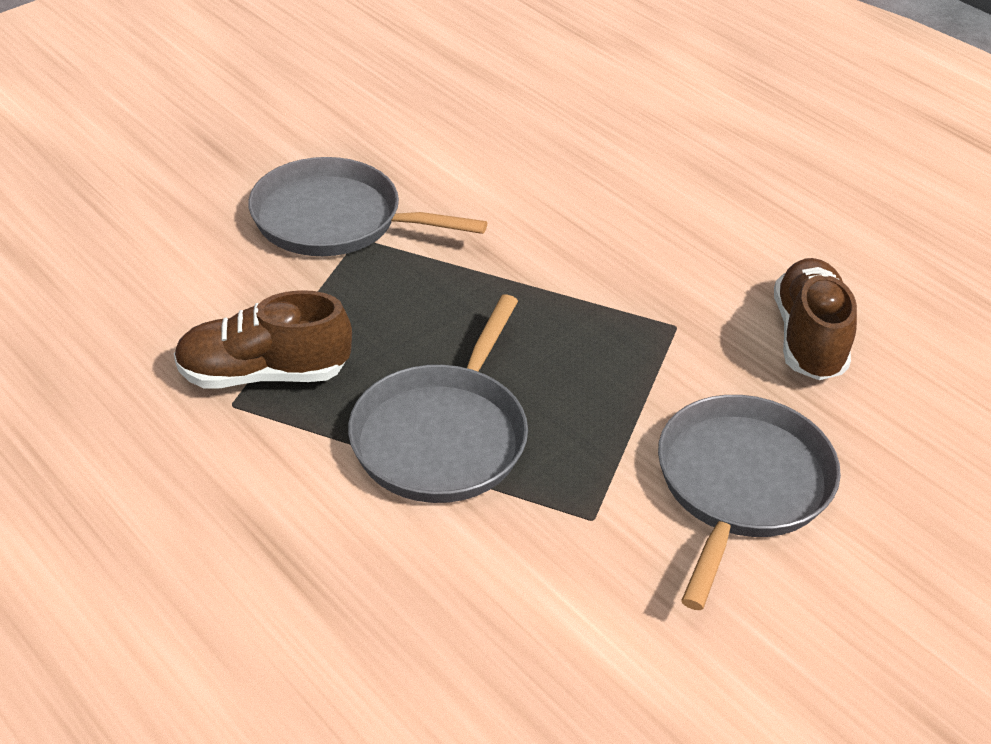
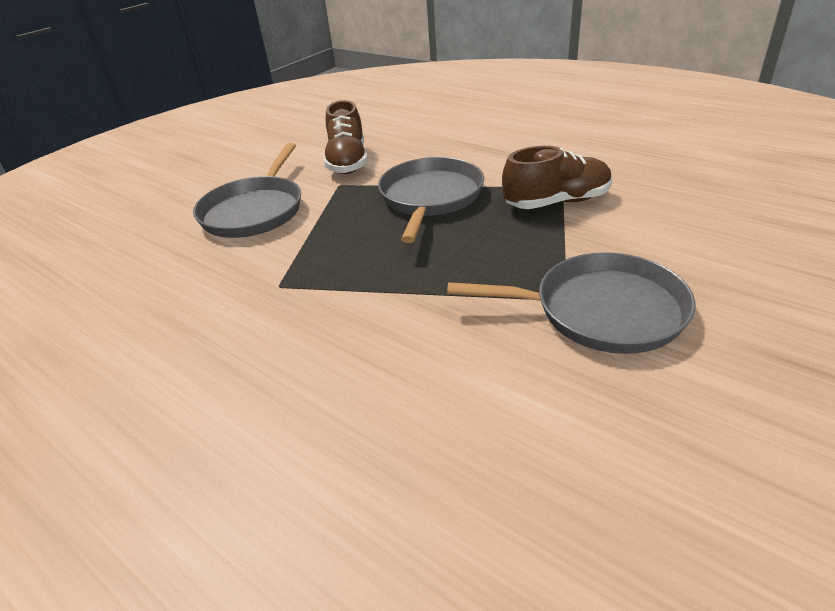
camera: 175 degrees right, 5 degrees down
(808, 338) = (173, 298): brown shoe -> brown shoe (348, 162)

